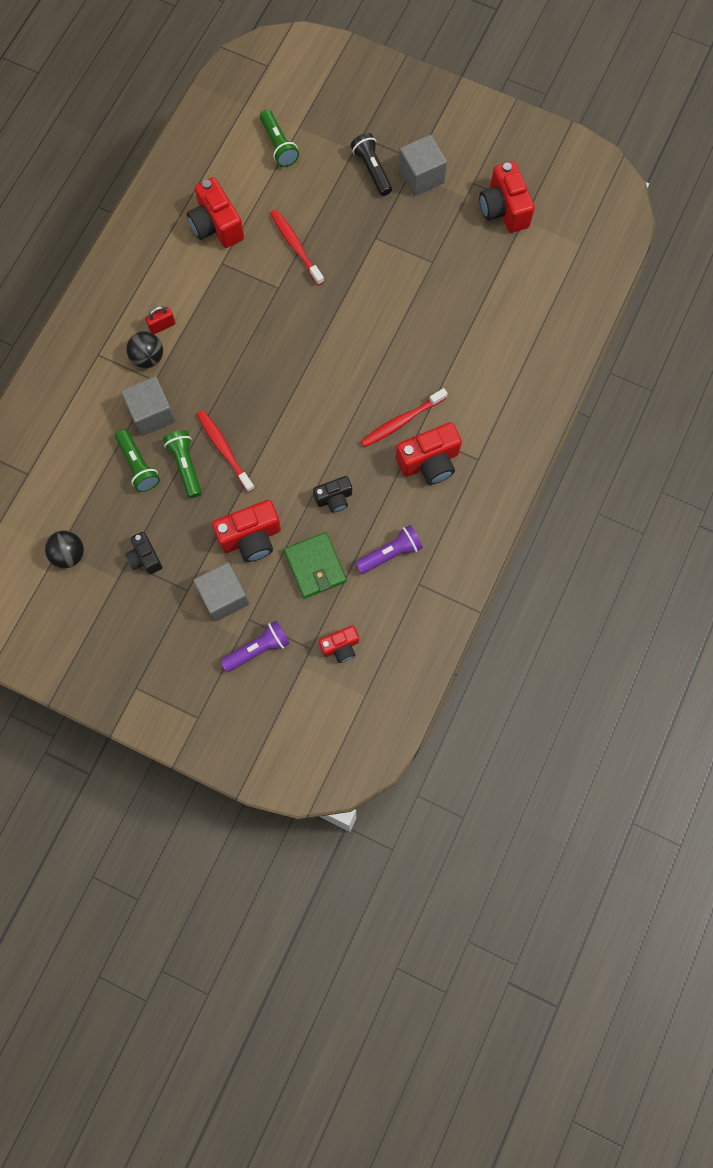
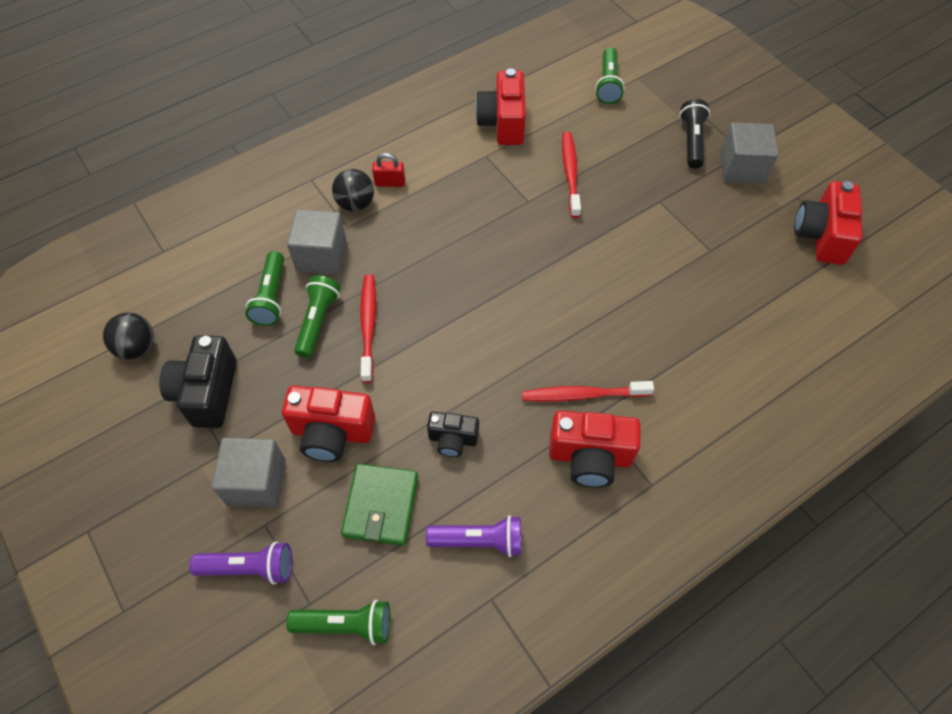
camera: 30 degrees right, 15 degrees down
(145, 558) = (207, 393): black camera -> black camera, size x1.67
(340, 647) = (346, 625): red camera -> green flashlight

